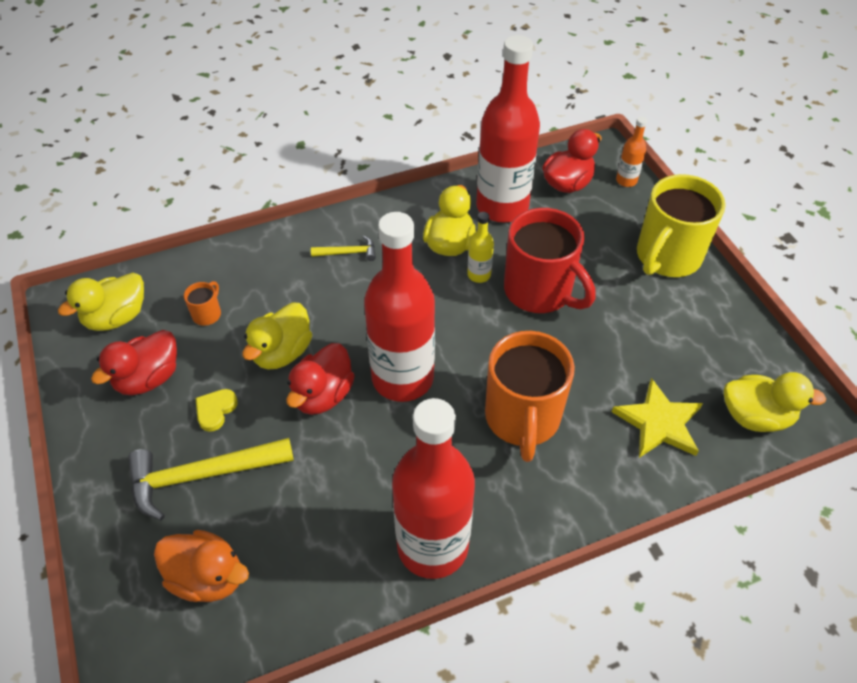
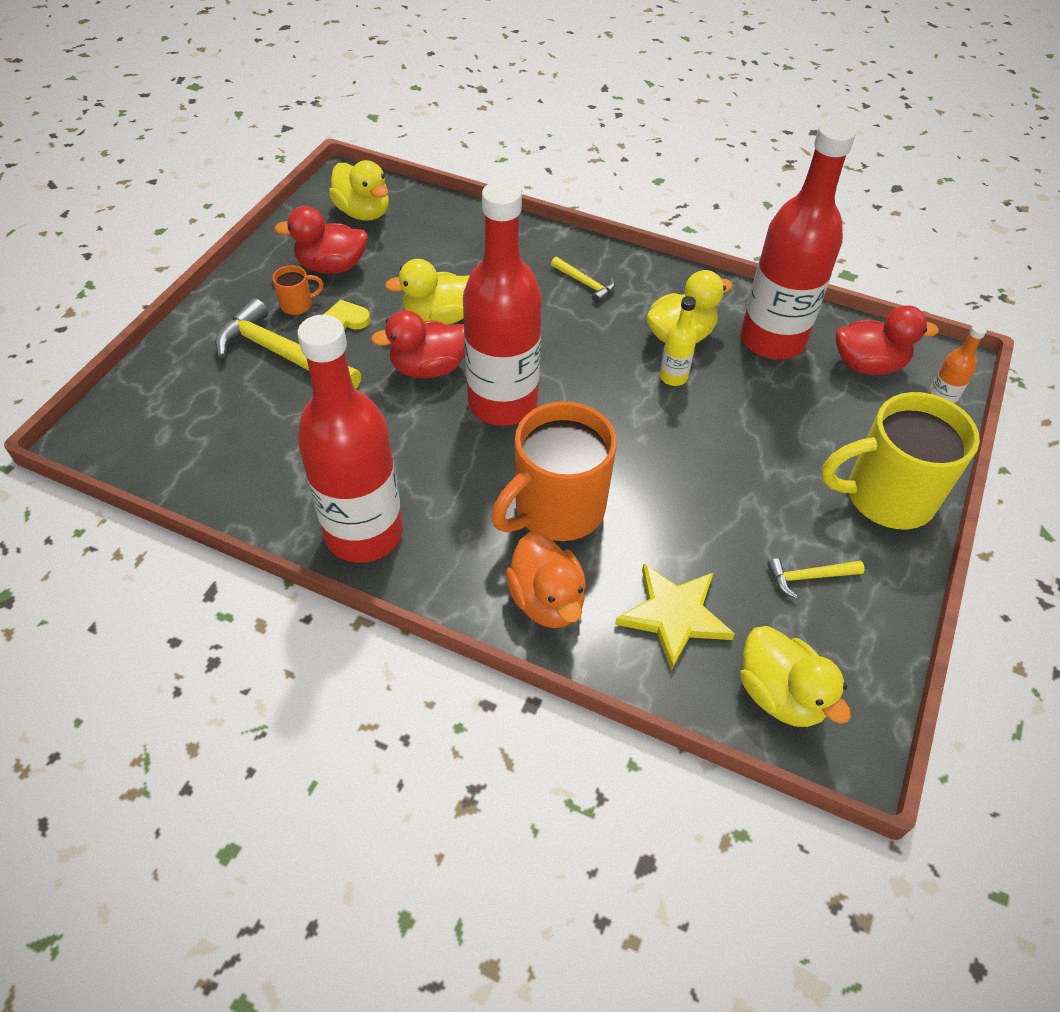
camera: 45 degrees right, 0 degrees up
(116, 317) = (363, 212): yellow duck -> yellow duck turned 135 degrees counterclockwise
(207, 314) = (424, 253): orange mug -> orange mug (298, 305)
(208, 577) = (204, 419): orange duck -> orange duck (547, 600)
(540, 291) = (711, 430): red mug -> none
(689, 337) = (809, 577): none -> yellow hammer

